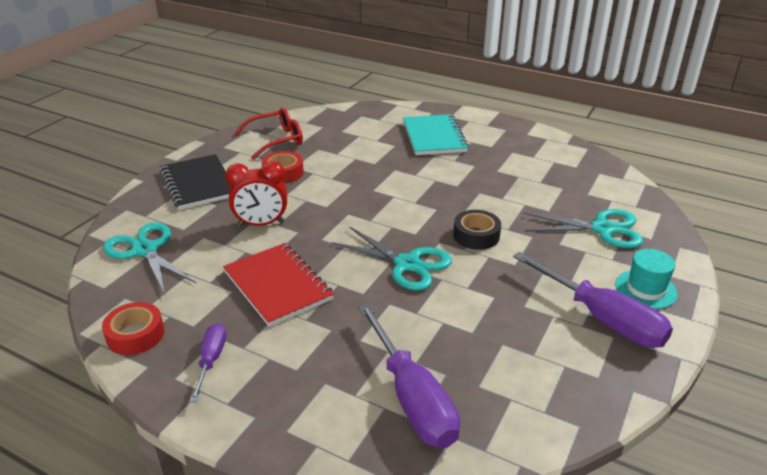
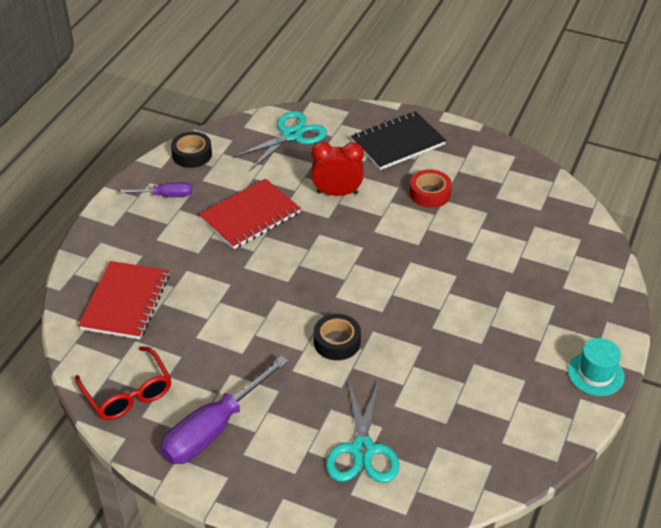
camera: 85 degrees right, 10 degrees up
(135, 335) = (192, 154): red tape -> black tape
(261, 224) = (337, 193): red clock -> red clock turned 105 degrees clockwise
(276, 140) = (497, 179): red glasses -> red glasses (128, 393)
(407, 264) = (285, 293): turquoise scissors -> none
(411, 397) = (125, 302): purple screwdriver -> red notebook
(434, 137) = (543, 306): turquoise notebook -> none
(645, 289) = (258, 471): turquoise hat -> turquoise hat (595, 374)

